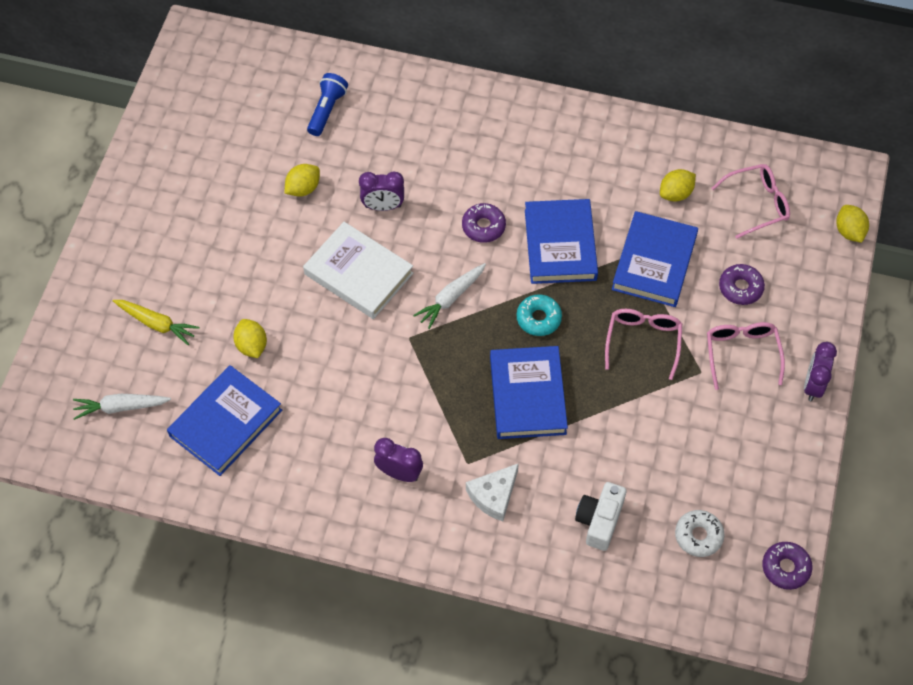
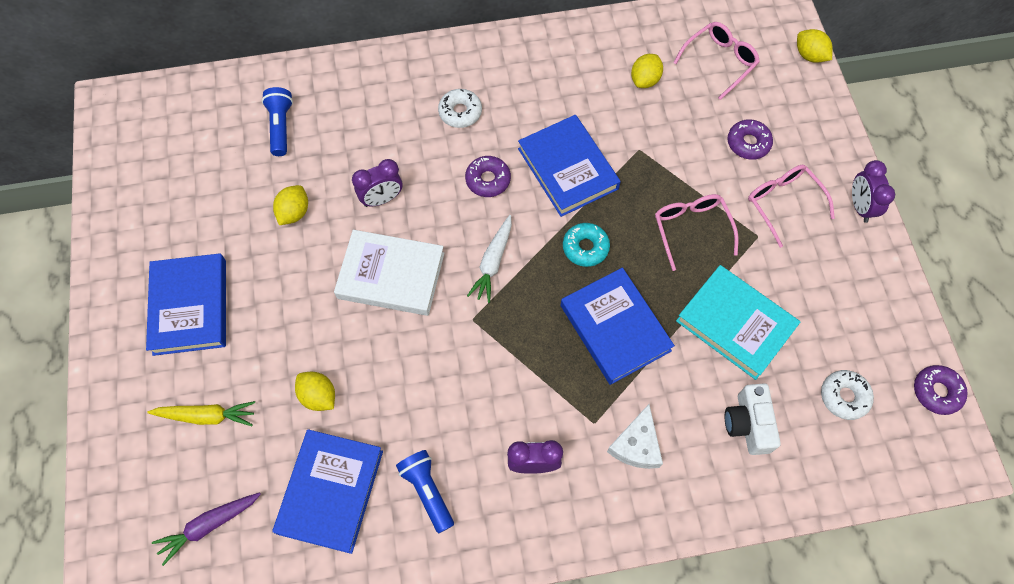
camera: 25 degrees left, 5 degrees up
(120, 407) = (209, 526): white carrot -> purple carrot
(302, 456) = (427, 491): none -> blue flashlight
(490, 158) = (460, 112): none -> white donut
(636, 436) = (735, 324): none -> turquoise book
(654, 262) = (660, 151): blue book -> blue book (190, 307)

